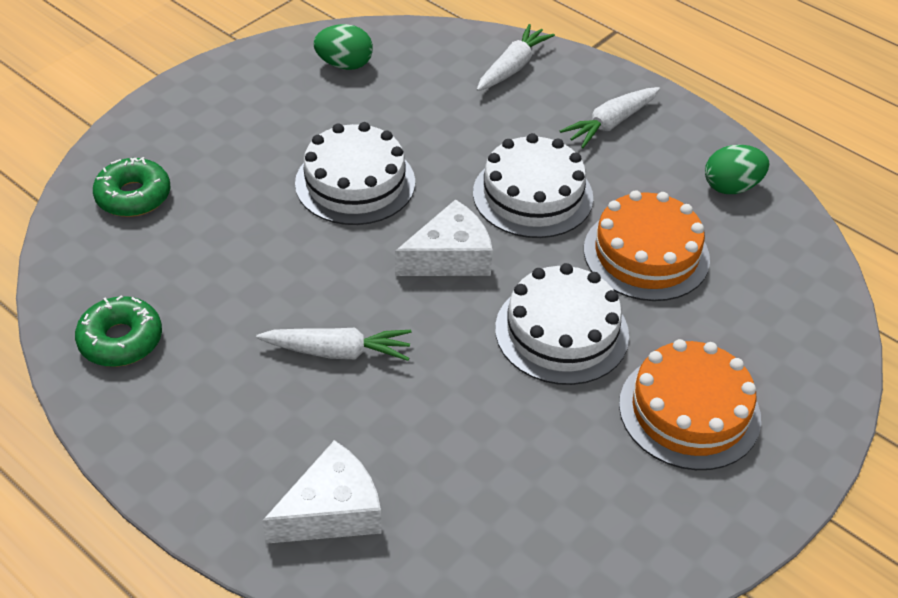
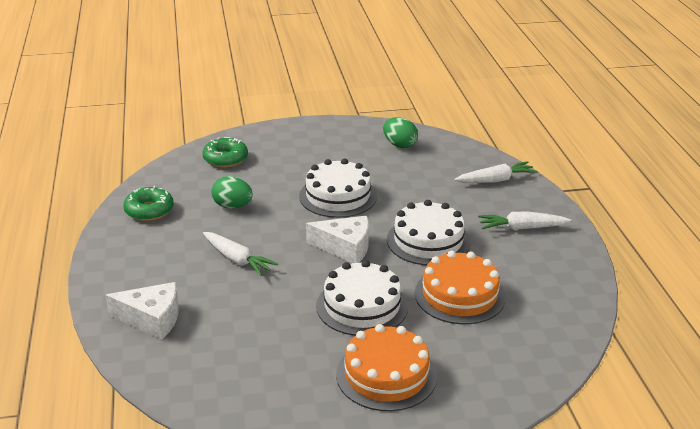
camera: 40 degrees right, 15 degrees down
(731, 187) = (560, 288): green egg -> green egg (232, 206)

